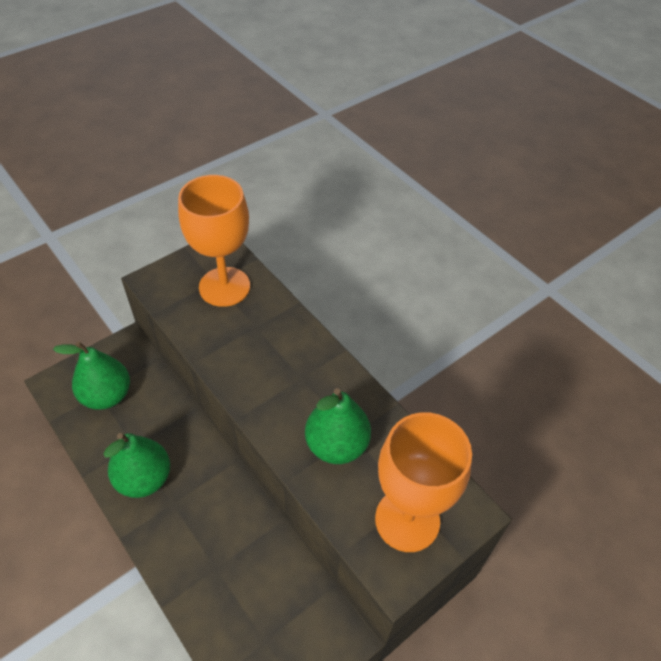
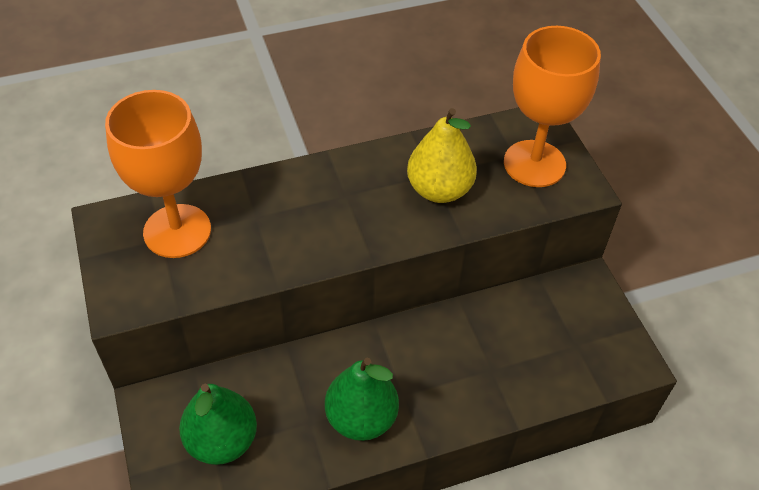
camera: 70 degrees left, 0 degrees up
(336, 445) = (439, 190): green pear -> yellow pear

